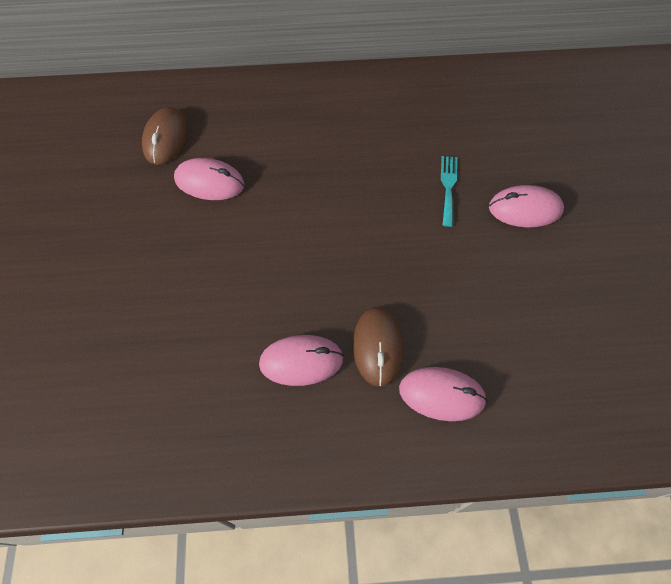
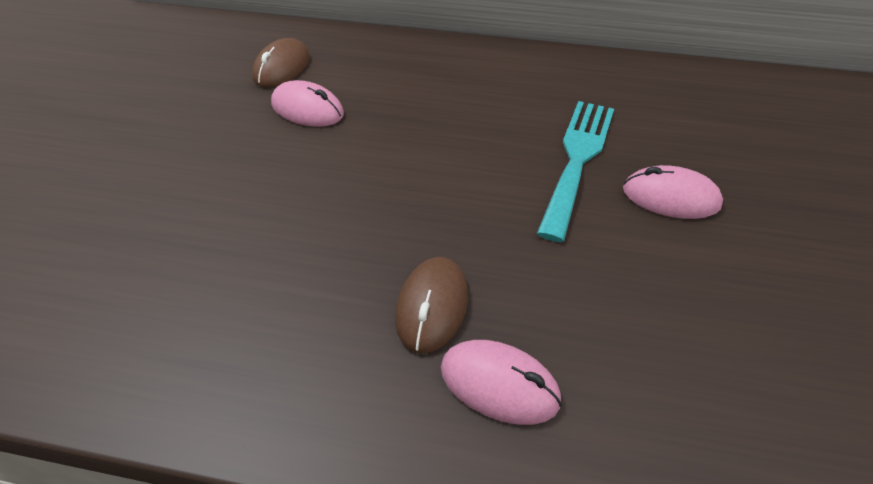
camera: 15 degrees right, 15 degrees down
(301, 361) = (328, 301): pink mouse -> none
(448, 187) = (577, 159): turquoise fork -> turquoise fork, size x2.01

